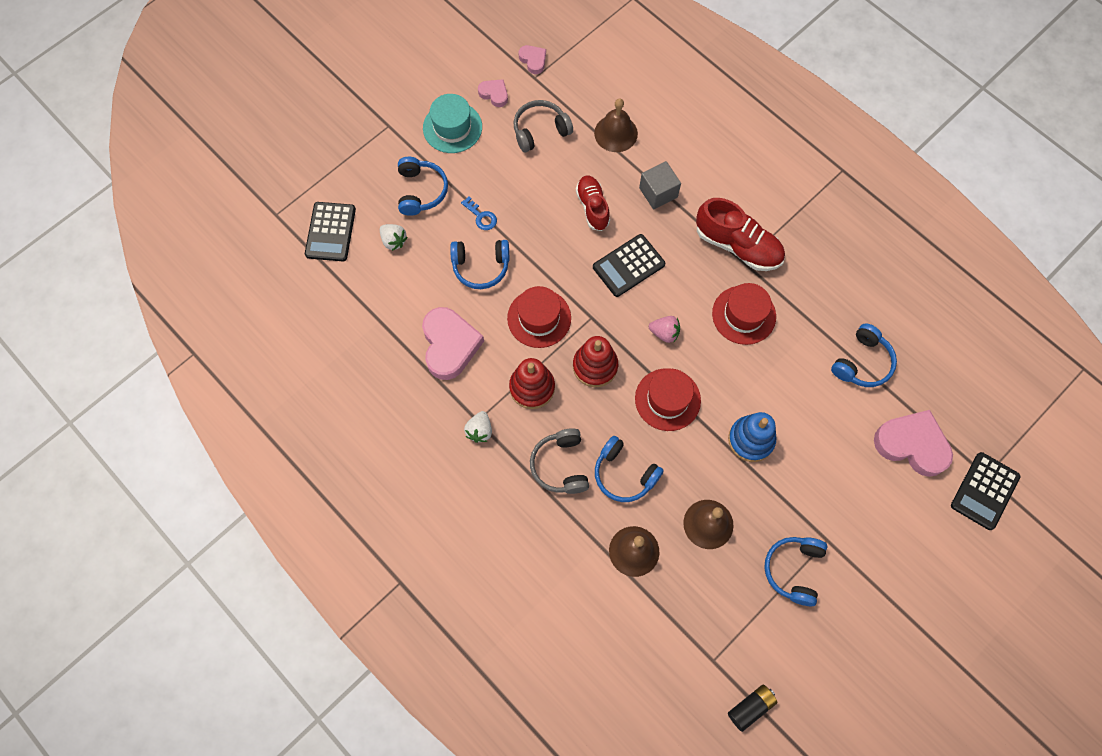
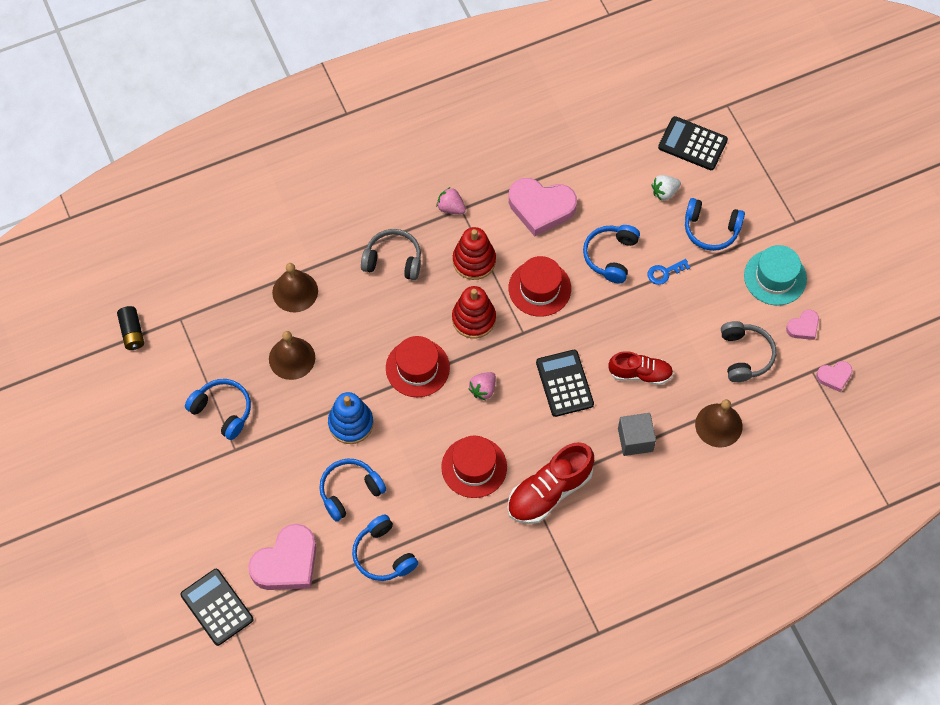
camera: 110 degrees right, 5 degrees down
(479, 431) = (451, 207): white strawberry -> pink strawberry
(624, 474) = (364, 307): blue headphones -> blue headphones (350, 491)

